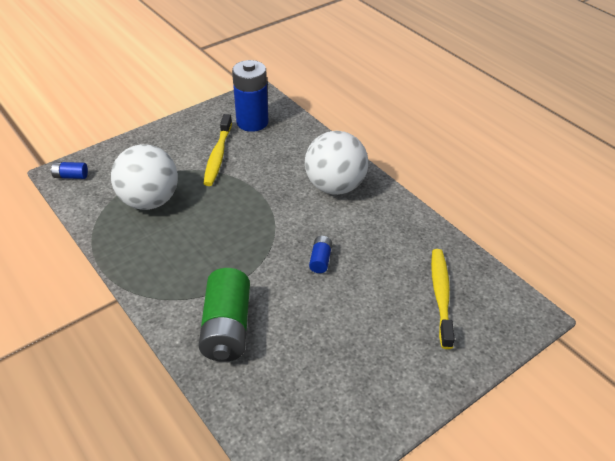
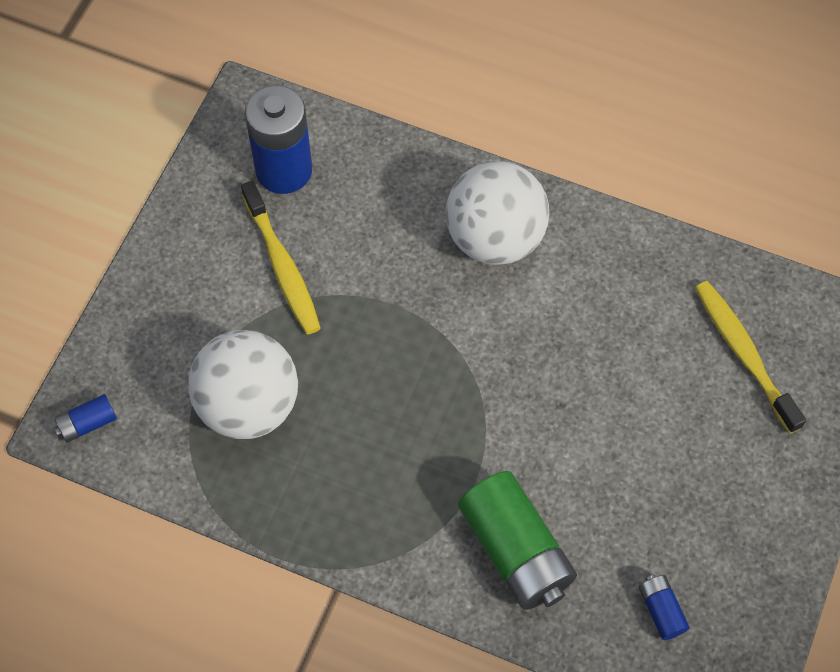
camera: 30 degrees left, 20 degrees up
(320, 260) = (560, 379): blue battery -> blue battery (661, 610)

